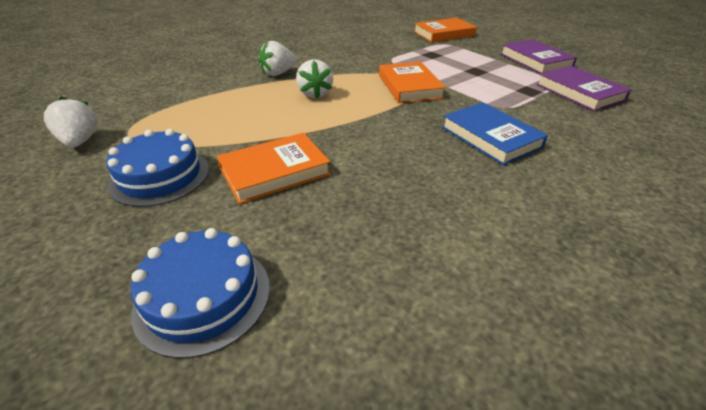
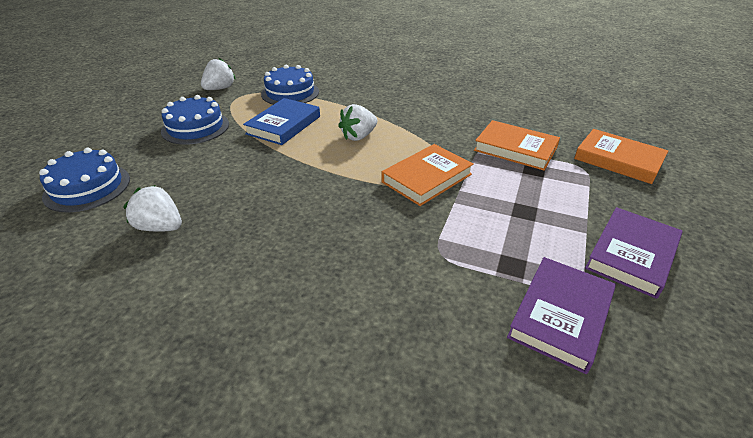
camera: 60 degrees right, 0 degrees up
(175, 103) = (290, 93): none -> blue cake
(275, 172) = (222, 163): orange book -> orange book (515, 149)
(278, 73) = (381, 108): white strawberry -> white strawberry (160, 227)
(490, 137) = (355, 257): blue book -> blue book (283, 125)

